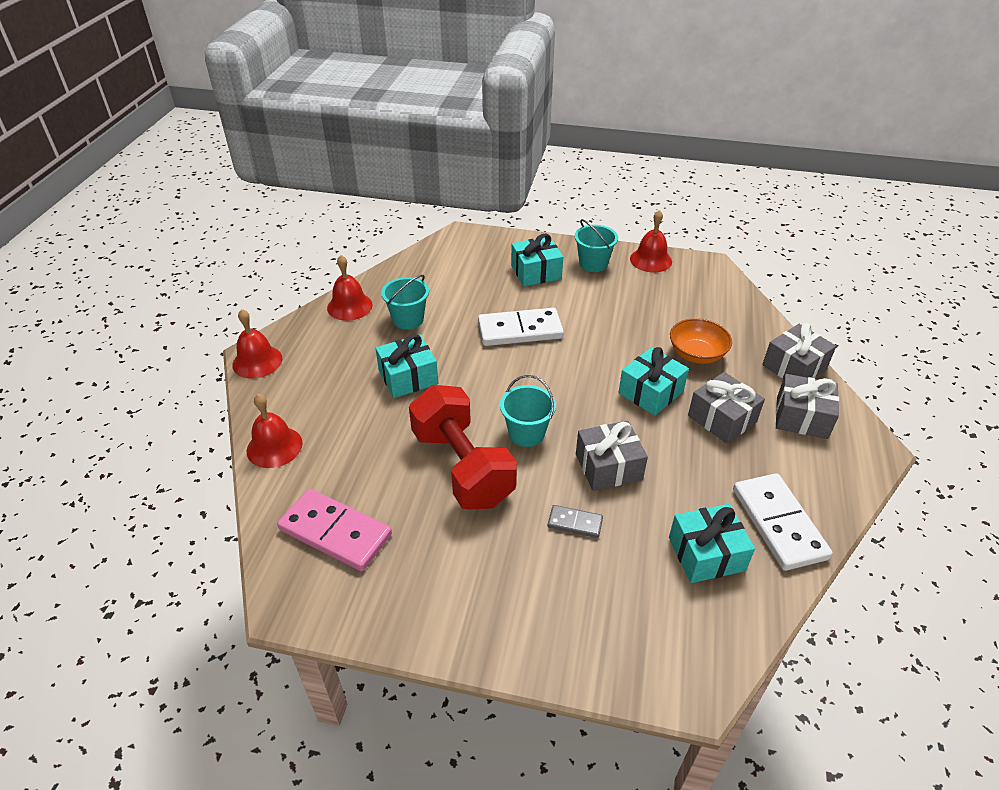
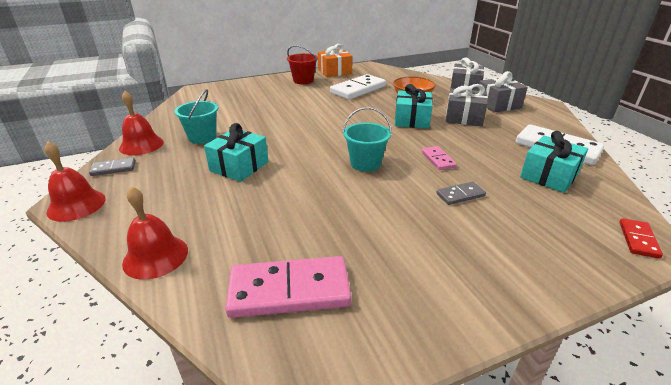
camera: 35 degrees left, 10 degrees down
(308, 329) = (113, 168): none -> grey domino
(462, 467) = (345, 198): red dumbbell -> none
(520, 330) = (294, 119): white domino -> white domino (358, 89)
(536, 272) = (271, 92): turquoise gift -> none
(593, 264) = (303, 80): turquoise bucket -> red bucket
(608, 466) = (438, 159): grey gift -> pink domino
(651, 260) = (334, 71): red bell -> orange gift
(687, 675) = (638, 240): none -> red domino

